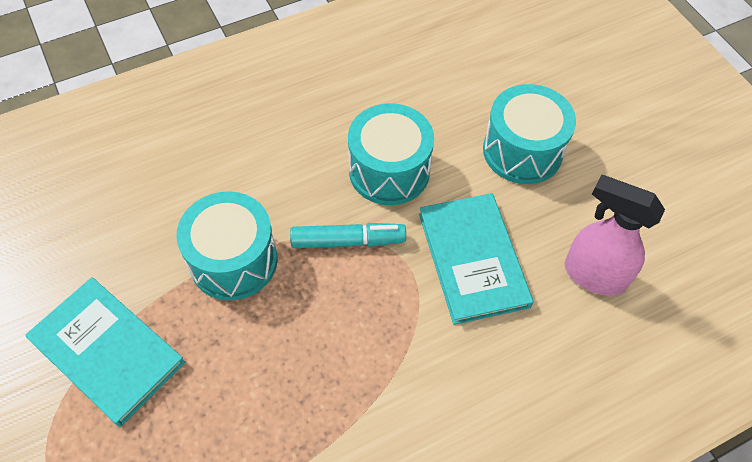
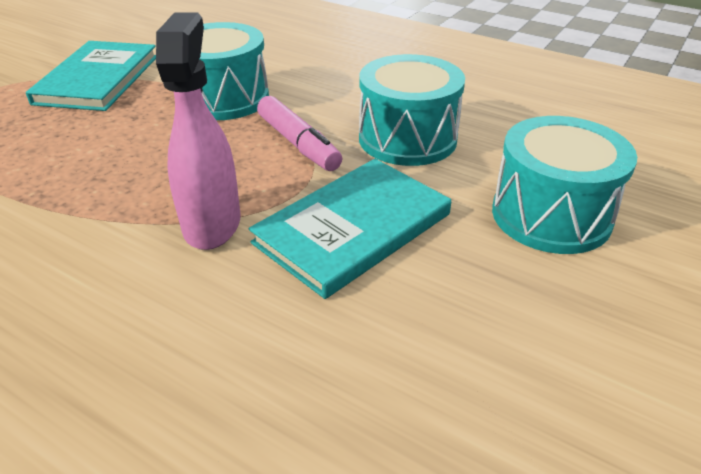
camera: 60 degrees right, 20 degrees down
(348, 241) = (298, 144): turquoise marker -> pink marker
(593, 275) = (433, 346): pink spray bottle -> pink spray bottle (212, 224)

